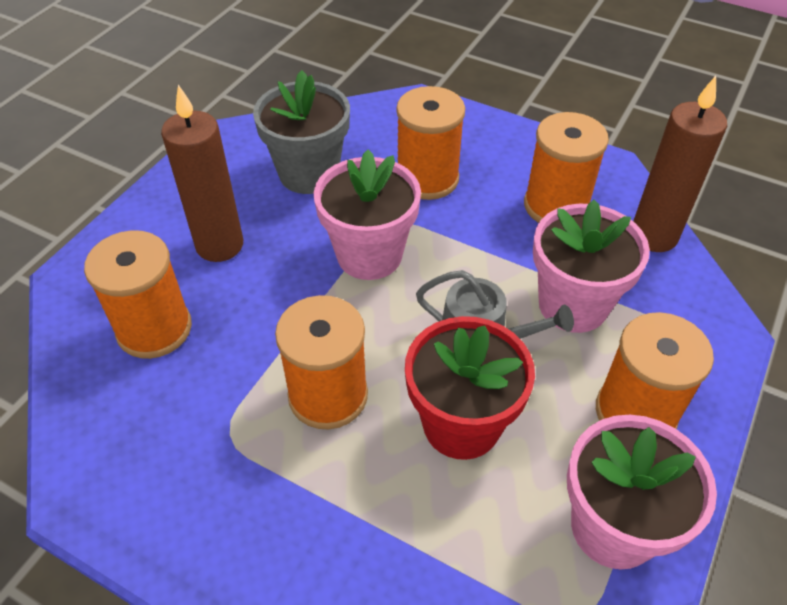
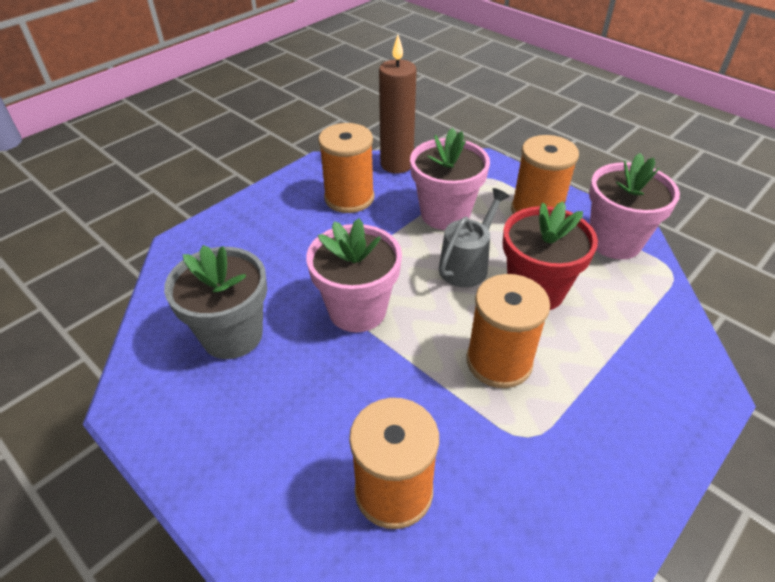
camera: 75 degrees left, 5 degrees down
(219, 245) = (298, 421): brown candle -> none
(427, 179) = (284, 257): orange spool -> none

